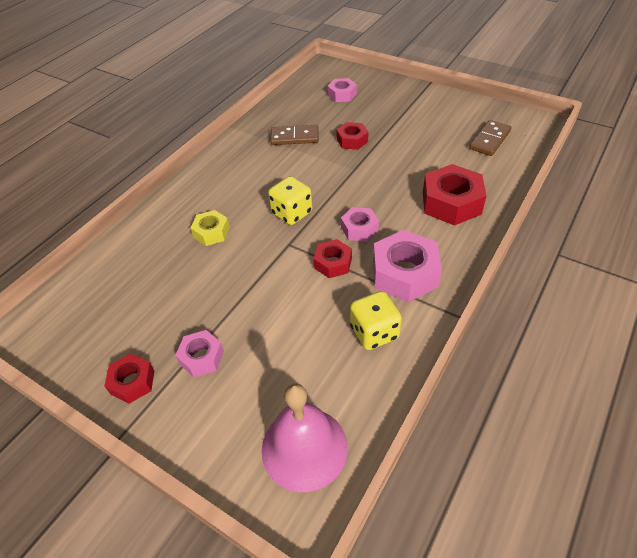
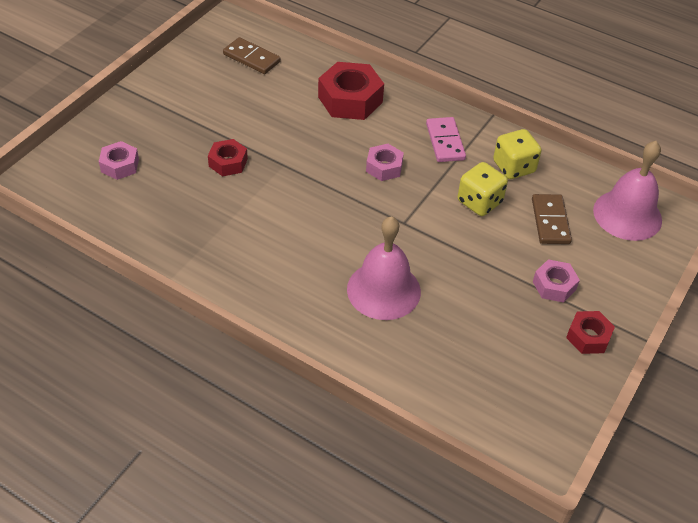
camera: 95 degrees left, 0 degrees up
(211, 232) = (383, 290): yellow nut -> pink bell
(292, 213) = (356, 219): yellow dice -> yellow dice (479, 202)
(294, 137) = (208, 215): brown domino -> brown domino (550, 221)
(333, 263) = (432, 189): red nut -> none
(404, 273) = (445, 142): pink nut -> pink domino

